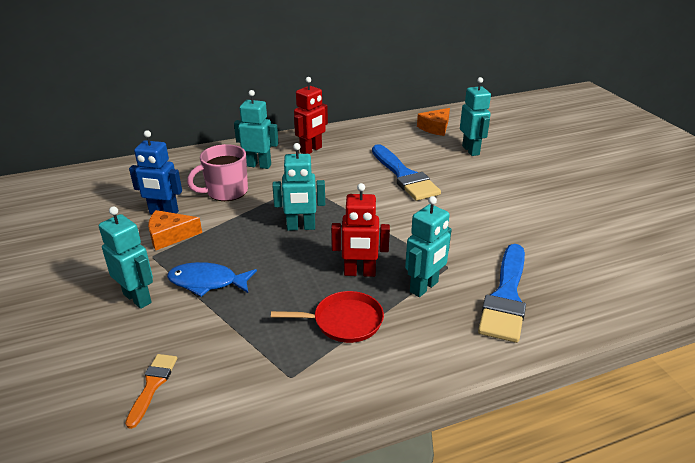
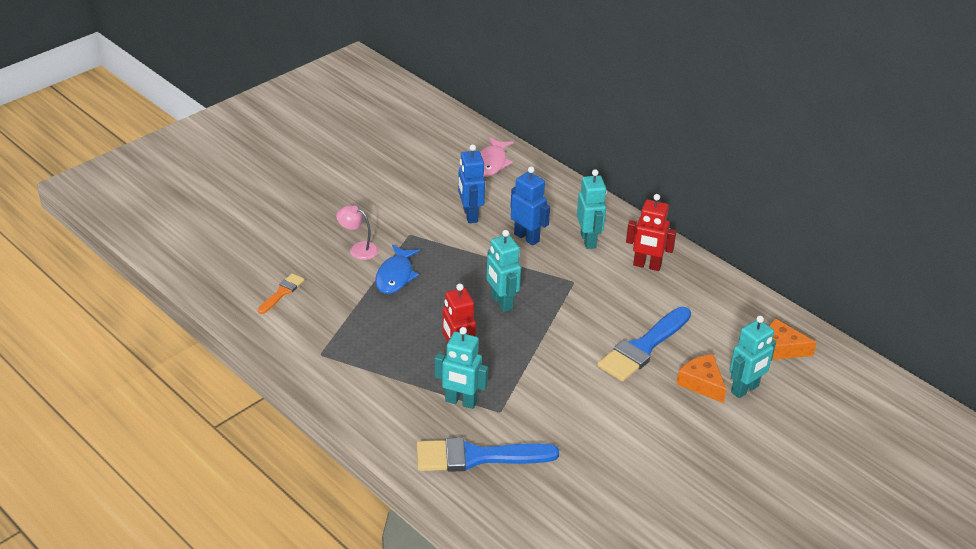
camera: 65 degrees right, 5 degrees up
(105, 183) = (491, 163): none -> pink fish
(138, 298) = (358, 249): turquoise robot -> pink lamp
(152, 385) = (282, 292): orange brush -> orange brush turned 45 degrees counterclockwise
(170, 236) = (440, 232): orange cheese -> orange cheese (702, 383)
(207, 282) = (395, 276): blue fish -> blue fish turned 150 degrees counterclockwise
(226, 192) = (527, 237): pink mug -> blue robot
(344, 321) = (391, 365): red pan -> none

